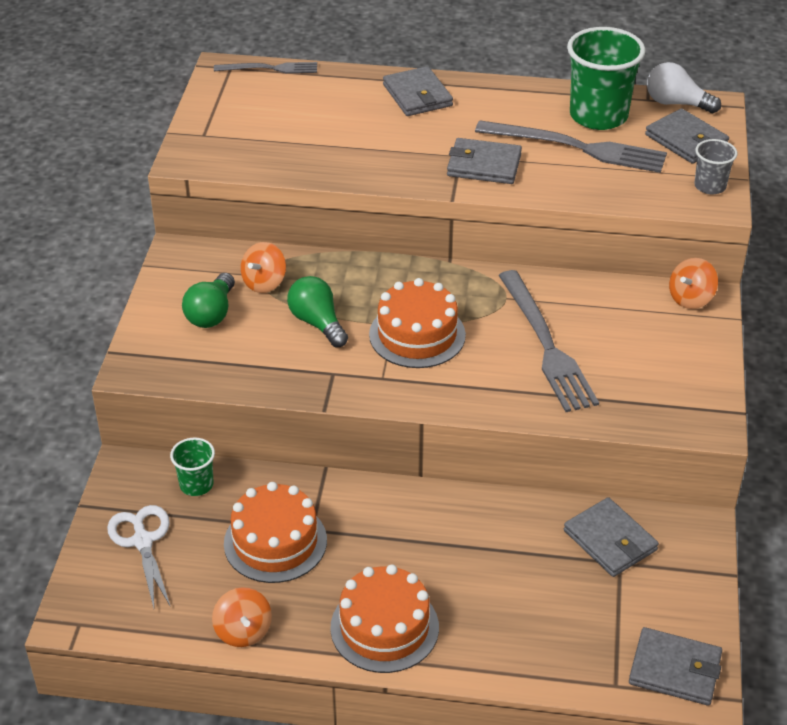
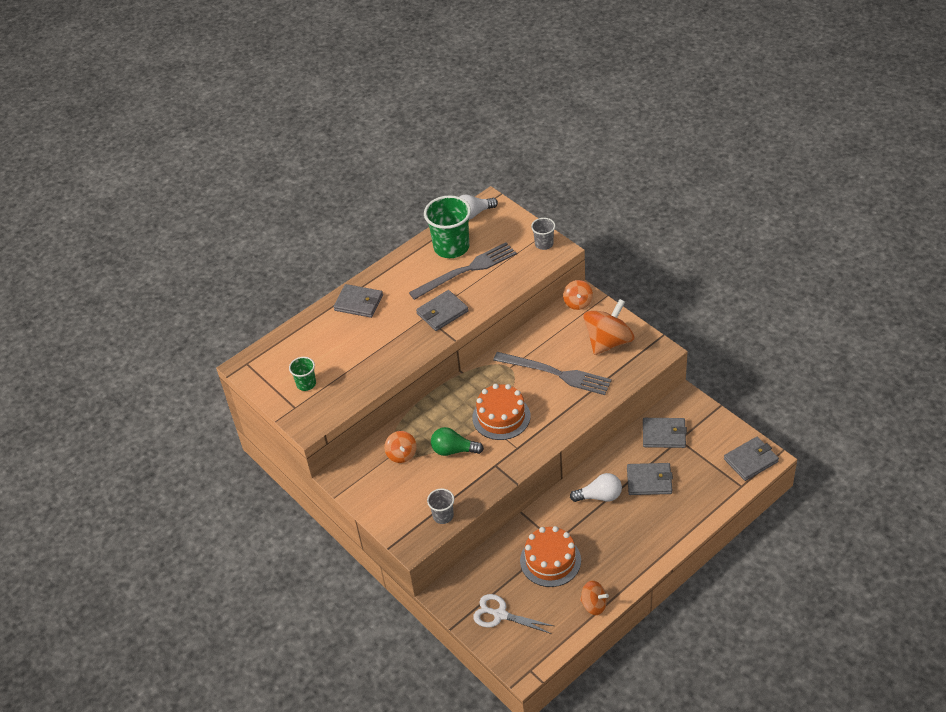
camera: 45 degrees left, 5 degrees up
(196, 485) = (483, 571): green cup -> green cup (306, 384)
(204, 371) = (443, 516): none -> grey cup
(211, 313) = (403, 489): green light bulb -> none
(270, 68) = (267, 347): grey fork -> none
(384, 627) = (639, 548): orange cake -> none
(431, 532) = (599, 496): none -> white light bulb
(662, 364) = (608, 341): none -> orange spinning top
(686, 140) = (503, 229): grey wallet -> grey wallet (649, 481)

